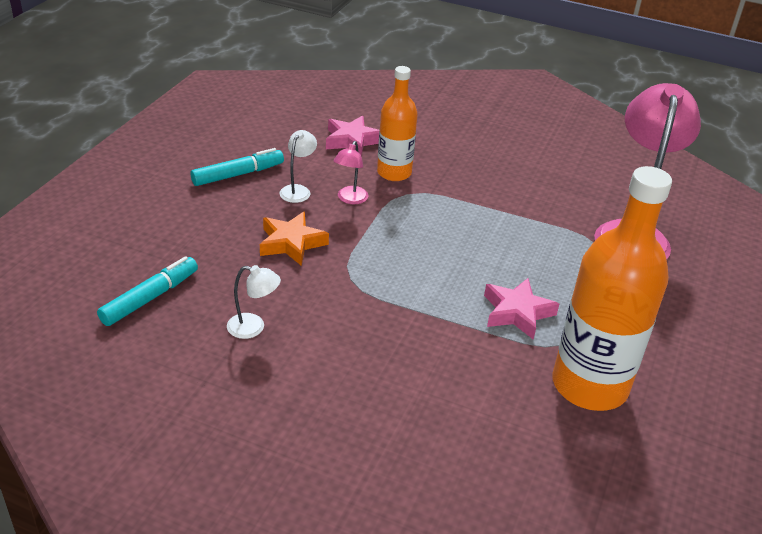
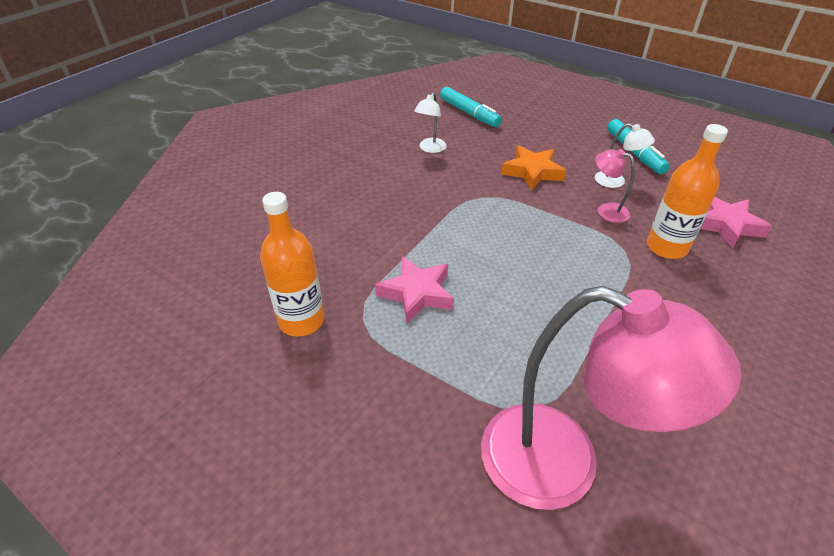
camera: 105 degrees right, 5 degrees up
(589, 385) = (301, 320): orange bottle -> orange bottle, size x0.59

